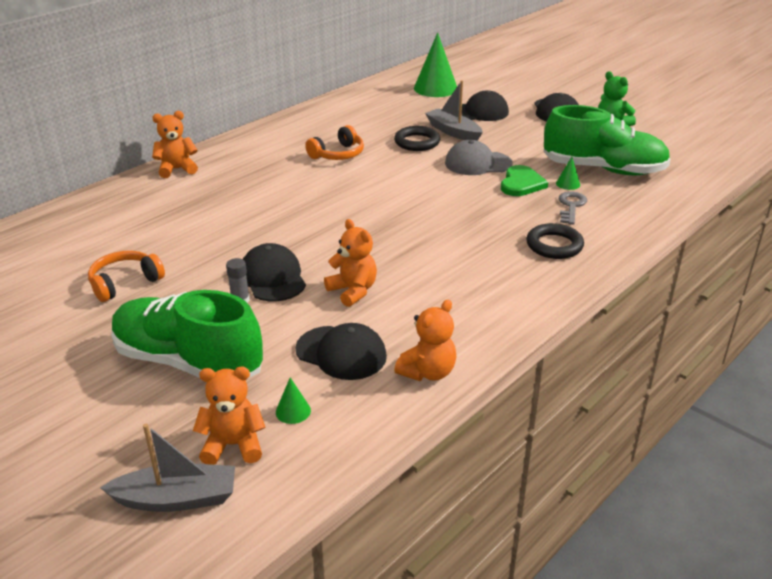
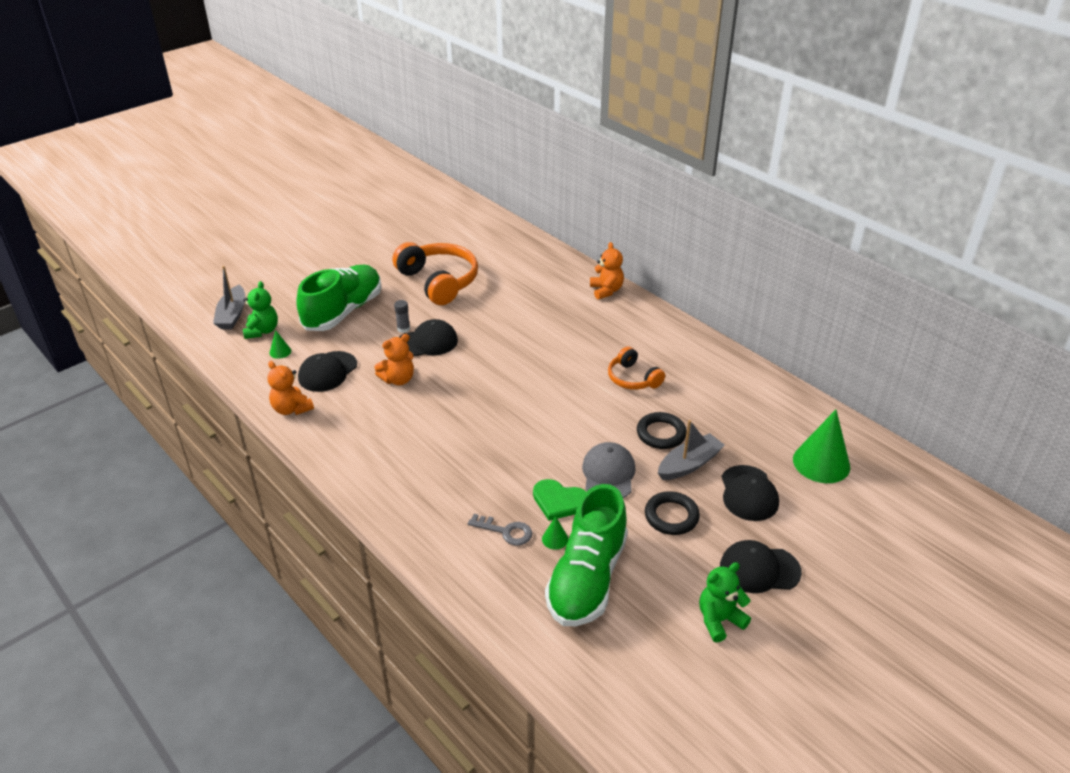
camera: 95 degrees right, 5 degrees up
(125, 283) = (438, 282): orange headphones -> orange headphones, size x1.76
(233, 445) = (262, 331): orange teddy bear -> green teddy bear
(554, 245) = (434, 504): black ring -> black ring (671, 516)

